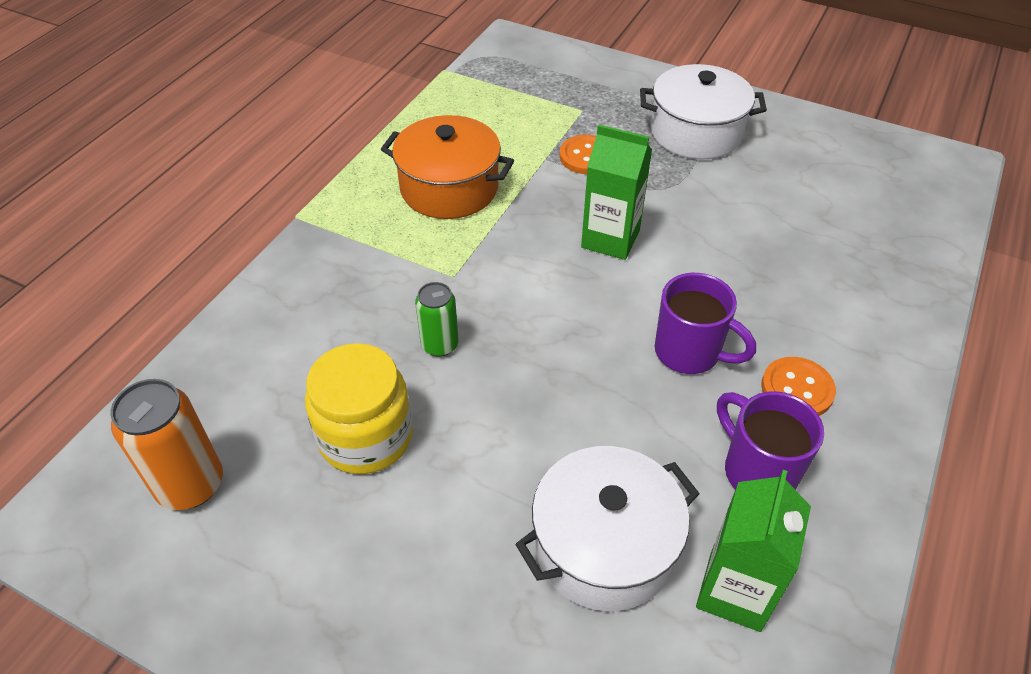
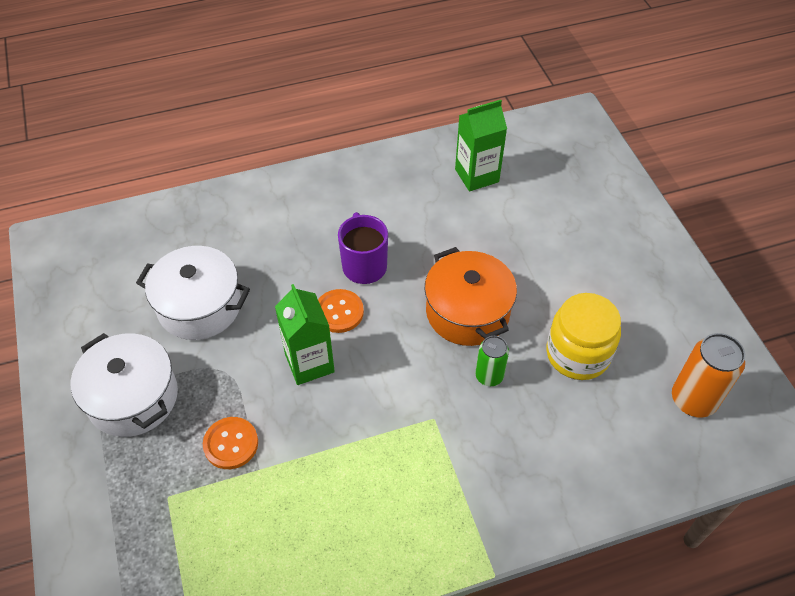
camera: 135 degrees left, 5 degrees up
(449, 188) = (357, 502): orange pot -> orange pot (467, 312)
(604, 546) = (510, 224): white pot -> white pot (199, 306)
(757, 471) = (409, 200): purple mug -> none
(797, 389) = (341, 213): orange button -> orange button (339, 312)

